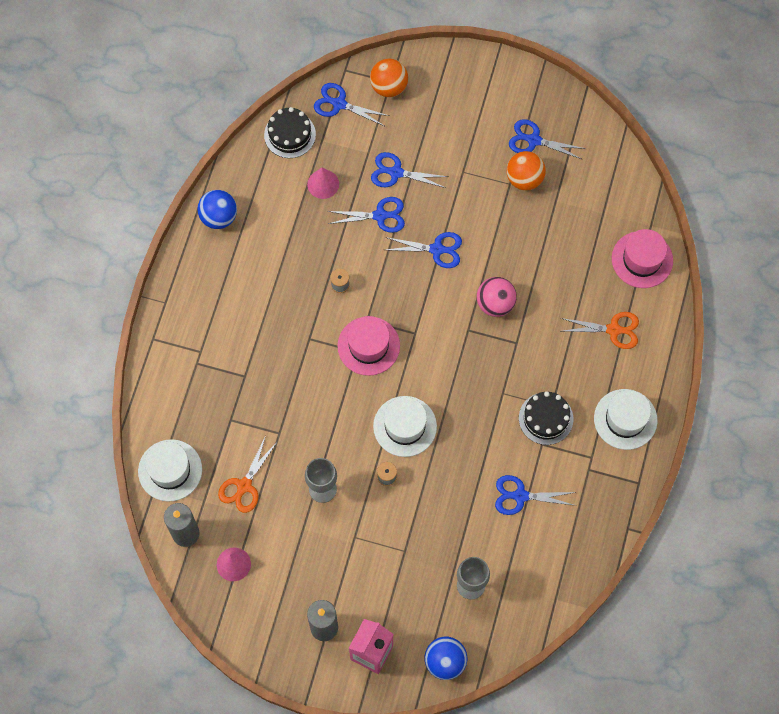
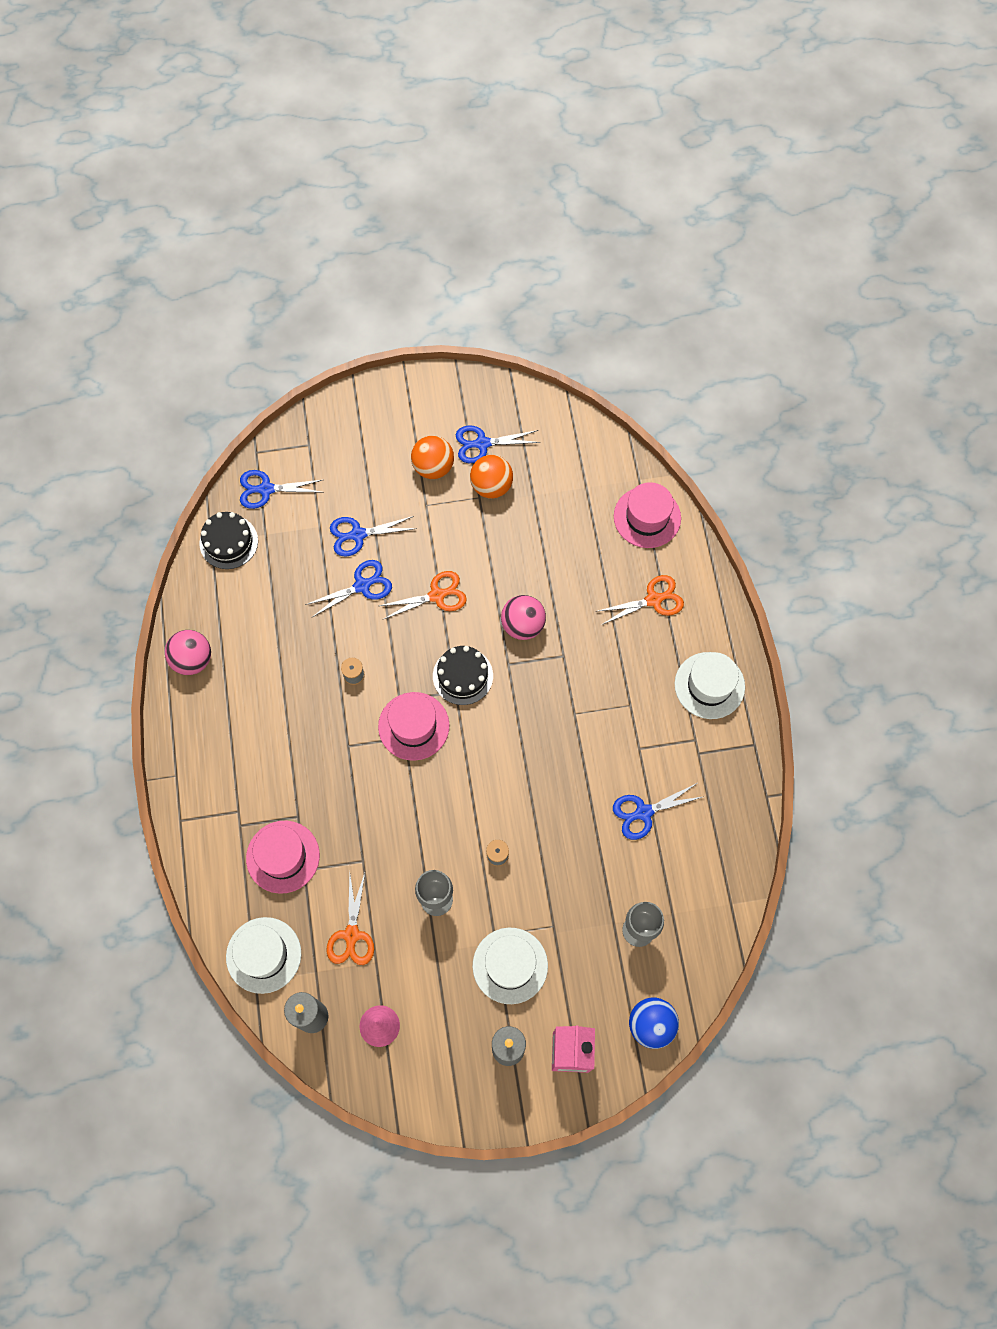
camera: 25 degrees left, 0 degrees up
(219, 217) = (192, 659): blue ball -> pink ball
(219, 402) = (283, 856): none -> pink hat
(323, 184) = (287, 578): pink cone -> none
(389, 87) = (309, 450): orange ball -> orange ball (433, 467)
(405, 426) = (491, 793): white hat -> white hat (510, 965)
(437, 249) = (437, 595): blue scissors -> orange scissors
(546, 418) = (630, 720): black cake -> black cake (462, 676)

